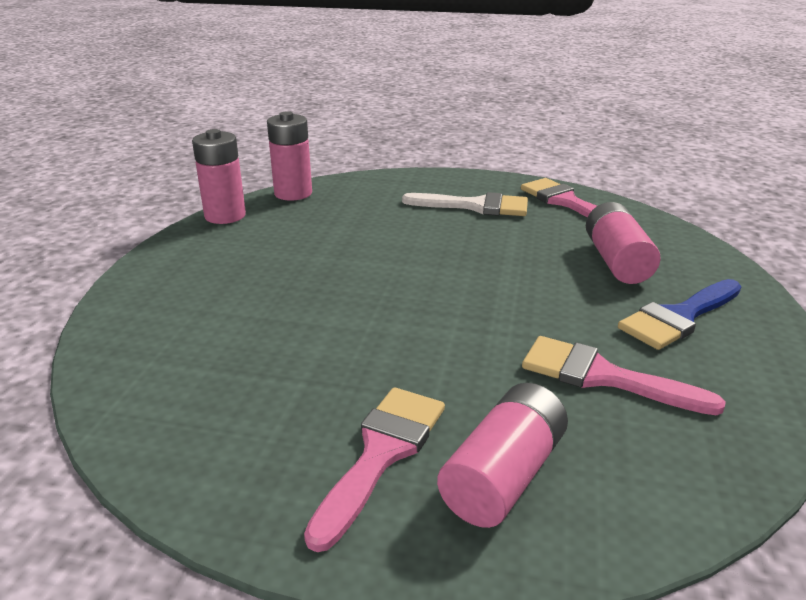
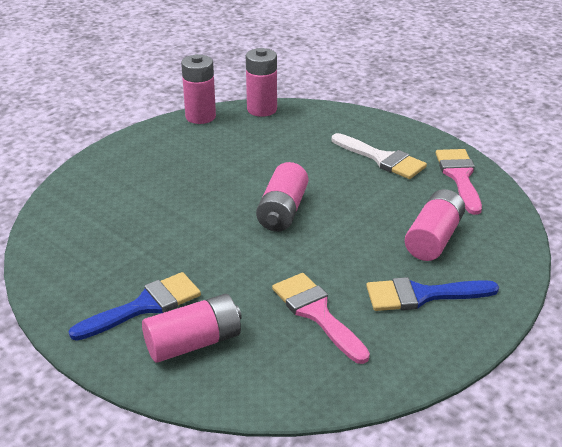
camera: 30 degrees right, 5 degrees up
(381, 454) = (144, 306): pink brush -> blue brush
(431, 282) = (282, 211): none -> pink battery

